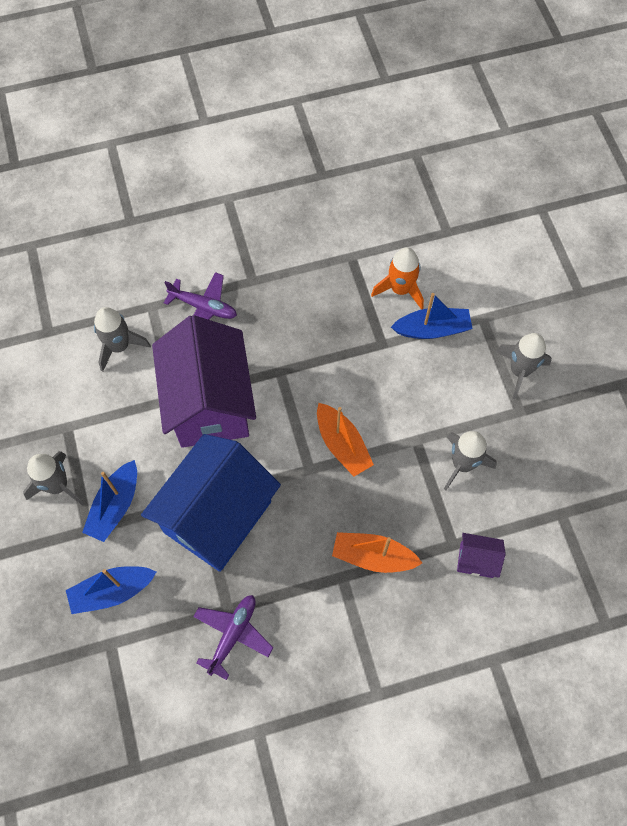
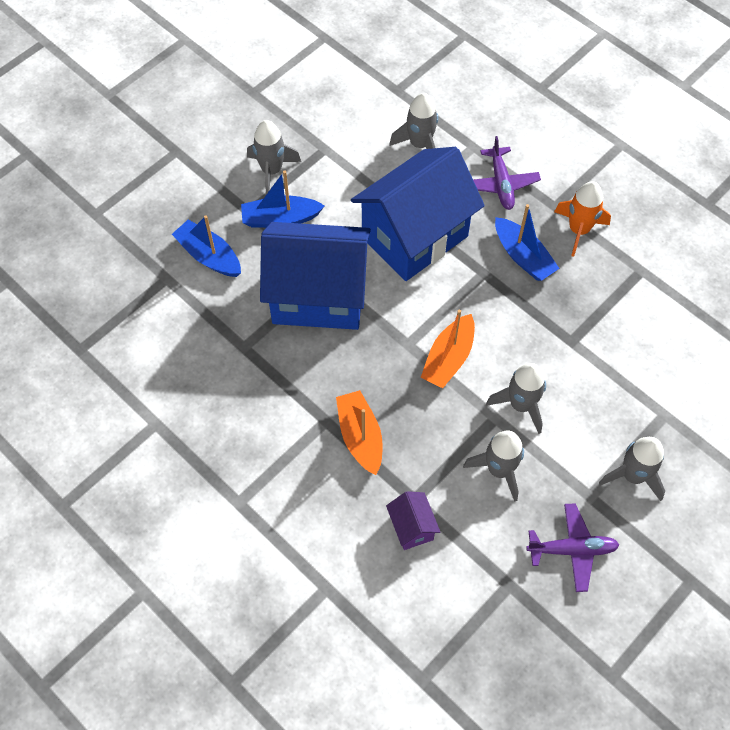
camera: 60 degrees right, 5 degrees down
(209, 404) = (414, 237): purple house -> blue house
(233, 634) = (225, 362): purple plane -> purple plane (572, 549)
(400, 289) = (639, 328): orange rocket -> orange rocket (578, 230)
(416, 414) = (521, 405): none -> grey rocket
(432, 329) = (618, 376): blue boat -> blue boat (523, 256)

